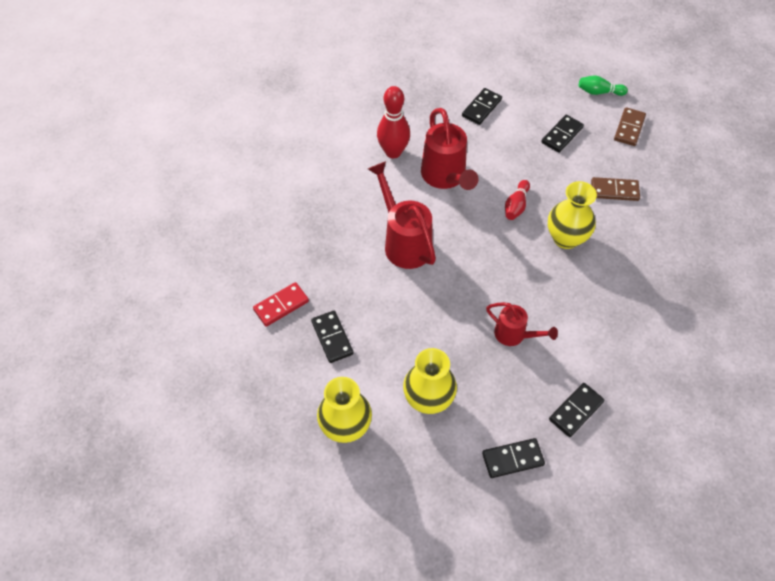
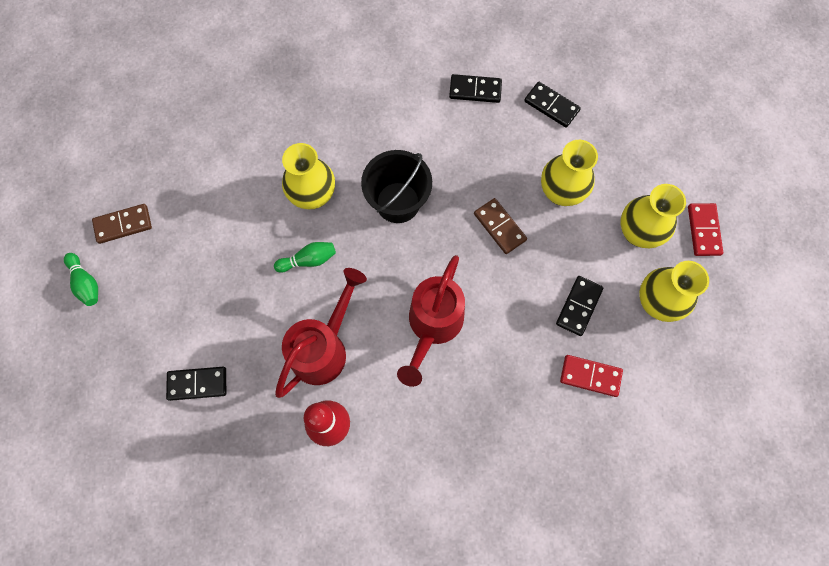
camera: 130 degrees left, 15 degrees up
(284, 391) = (656, 302): none -> yellow vase
(301, 479) = (703, 230): none -> red domino
(514, 335) = (448, 172): red watering can -> none
(516, 206) = (308, 260): red bowling pin -> green bowling pin
(516, 285) = (398, 202): none -> black bucket
(562, 135) = (180, 279): black domino -> none
(614, 191) = (221, 190): brown domino -> brown domino (500, 227)

